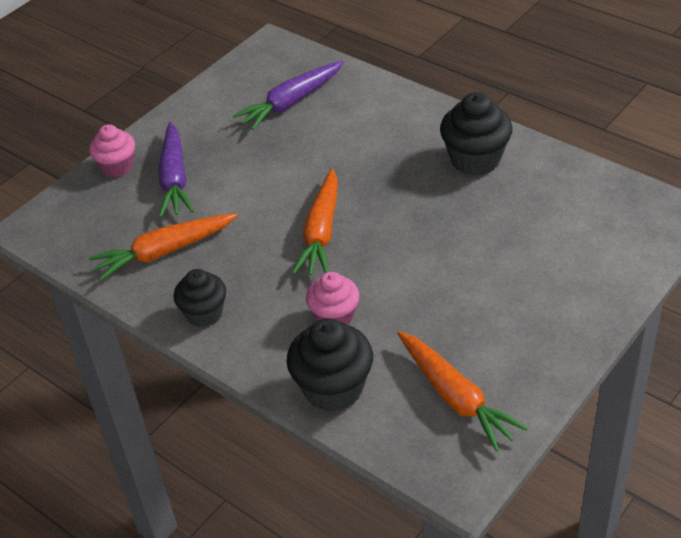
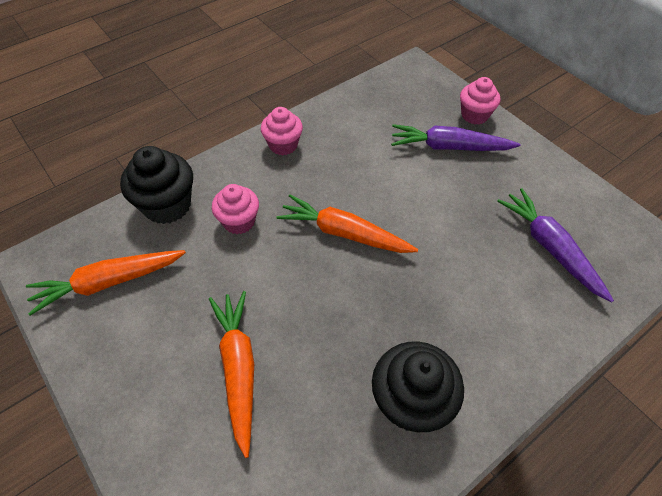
camera: 100 degrees right, 10 degrees up
(164, 252) = (360, 131): orange carrot -> orange carrot (238, 369)
(204, 313) = (283, 145): black cupcake -> pink cupcake

